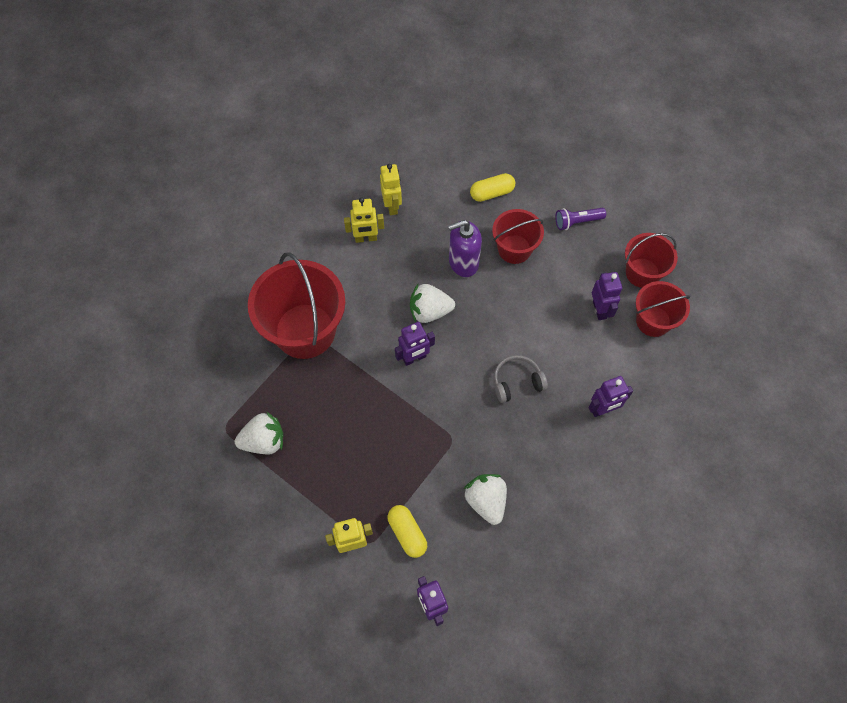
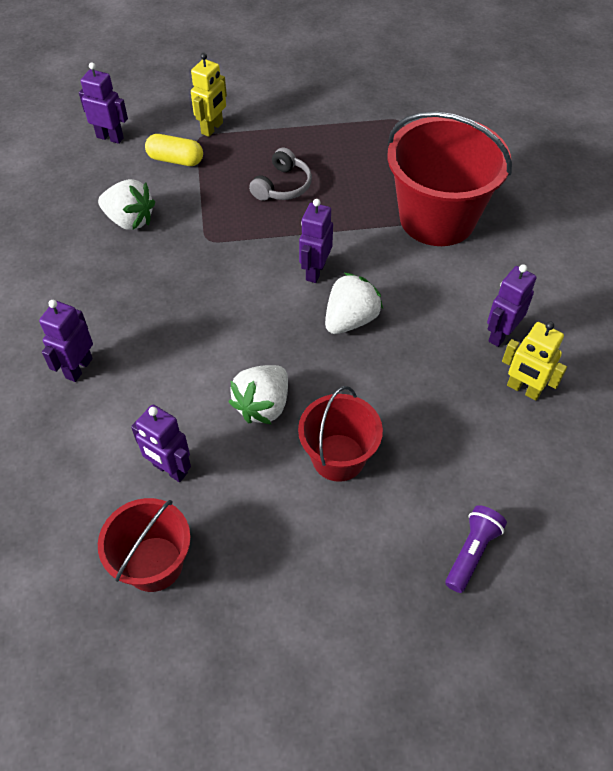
camera: 135 degrees right, 10 degrees down
(264, 441) = (359, 133): white strawberry -> white strawberry (263, 405)
(366, 238) = (500, 334): yellow robot -> purple robot
(463, 262) = (375, 394): purple soap dispenser -> none
(492, 193) = (442, 505): yellow capsule -> none
(517, 382) = (193, 326): grey headphones -> grey headphones (282, 186)
(577, 222) = (300, 563): purple flashlight -> purple flashlight (471, 552)
(653, 321) = (92, 510): red bucket -> none

